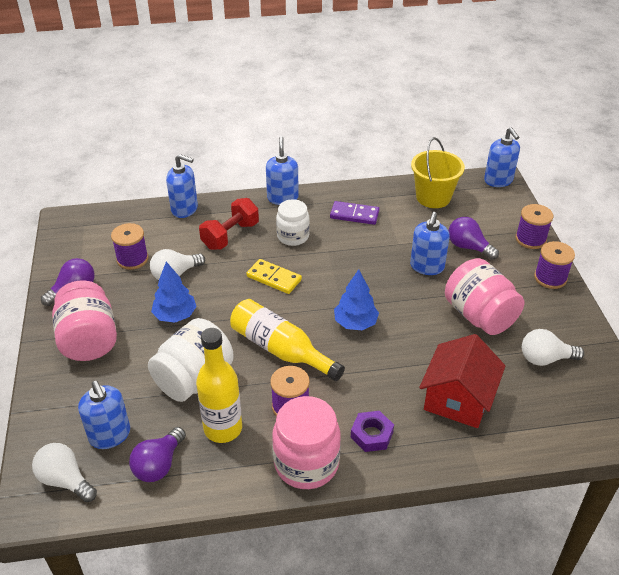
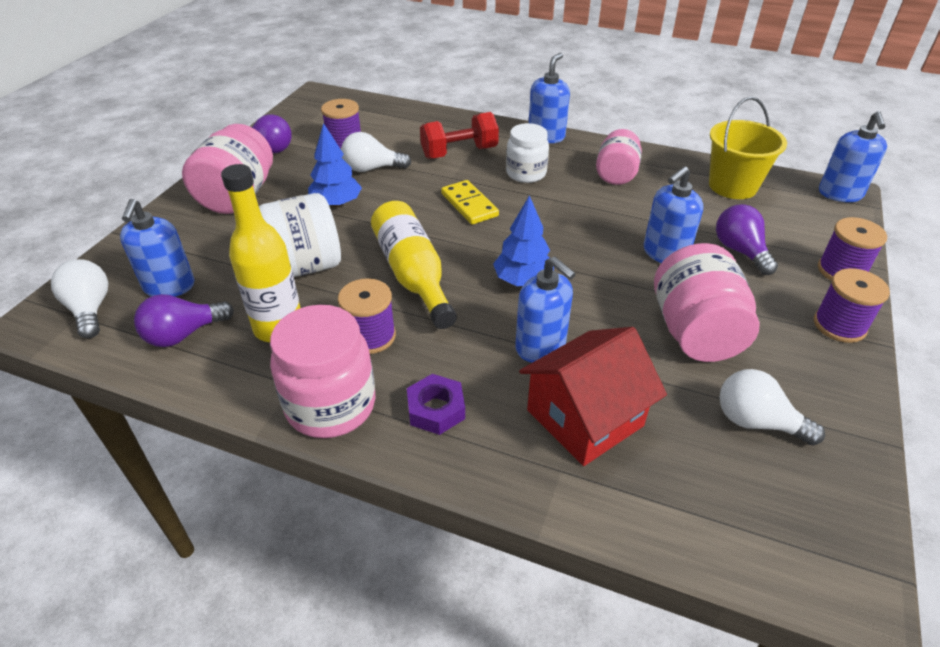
camera: 30 degrees right, 0 degrees up
(185, 209) = (435, 117): blue soap dispenser -> blue soap dispenser (540, 347)
(354, 215) = (616, 174): purple domino -> pink jar

